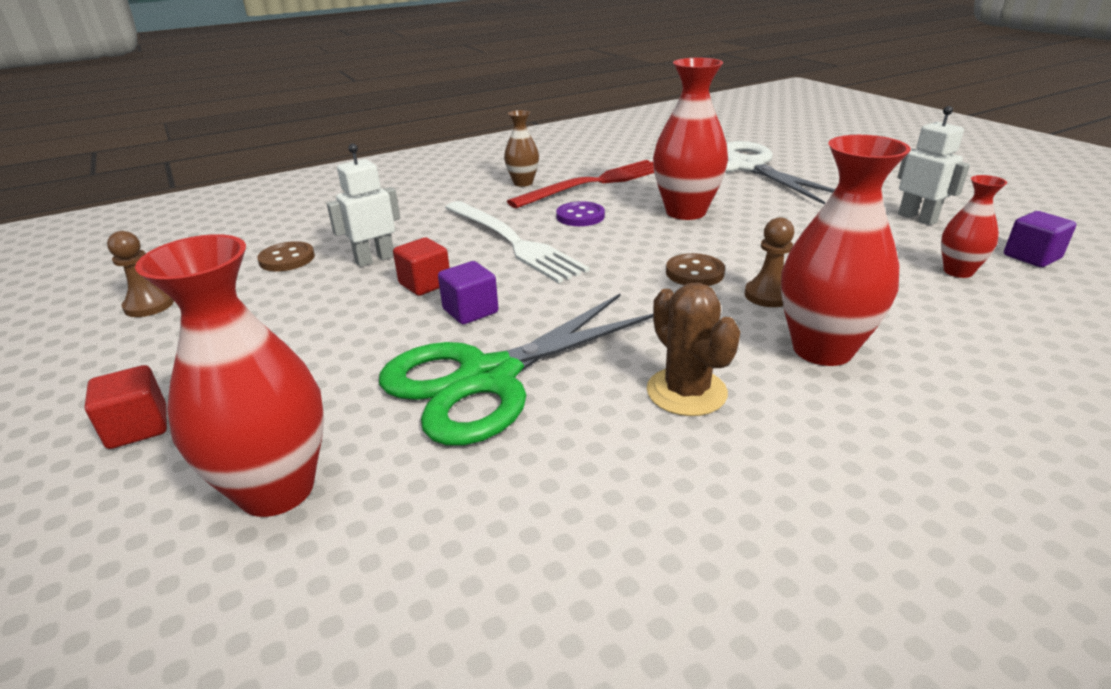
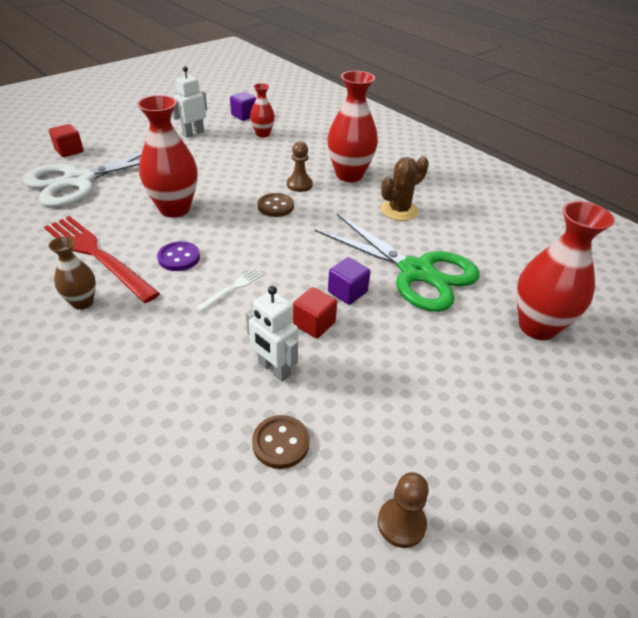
camera: 105 degrees left, 10 degrees up
(138, 427) = (539, 416): red cube -> red cube (69, 151)
(512, 242) = (232, 288): white fork -> white fork, size x0.44

